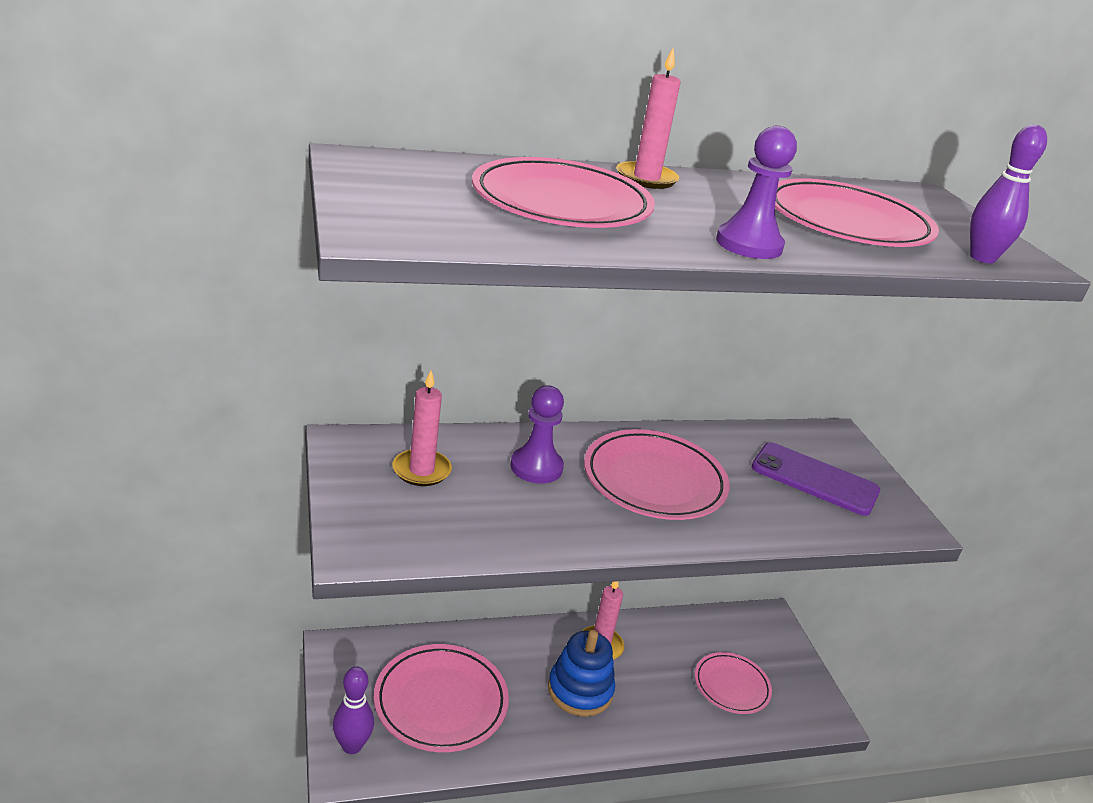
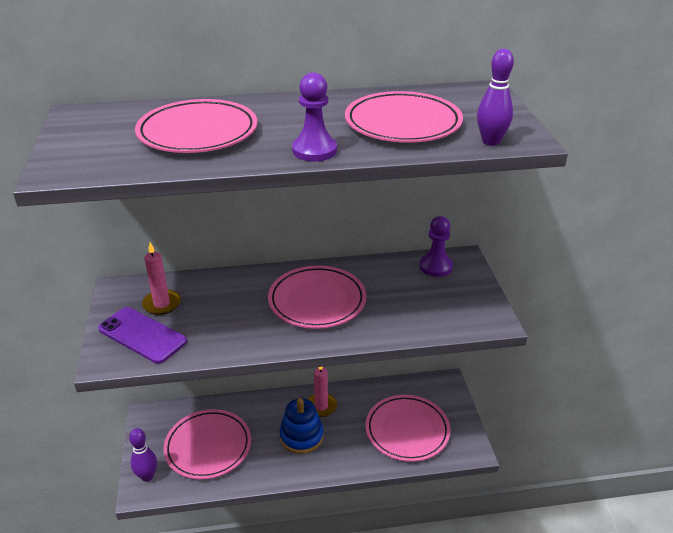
camera: 10 degrees right, 5 degrees up
(536, 467) = (238, 296): purple pawn -> purple pawn (435, 266)
(646, 178) = (272, 104): pink candle -> none
(731, 686) = (407, 430): pink plate -> pink plate, size x1.60
(814, 479) = (433, 292): purple phone -> purple phone (142, 335)

